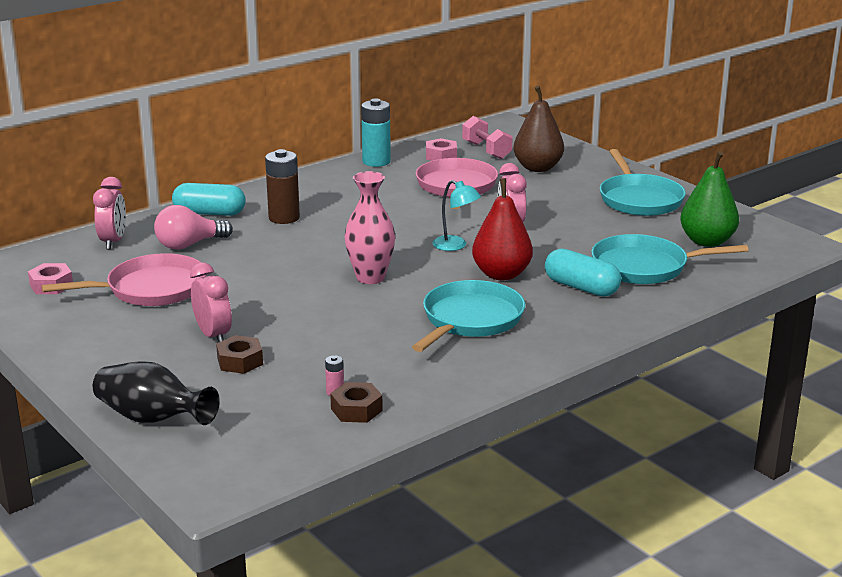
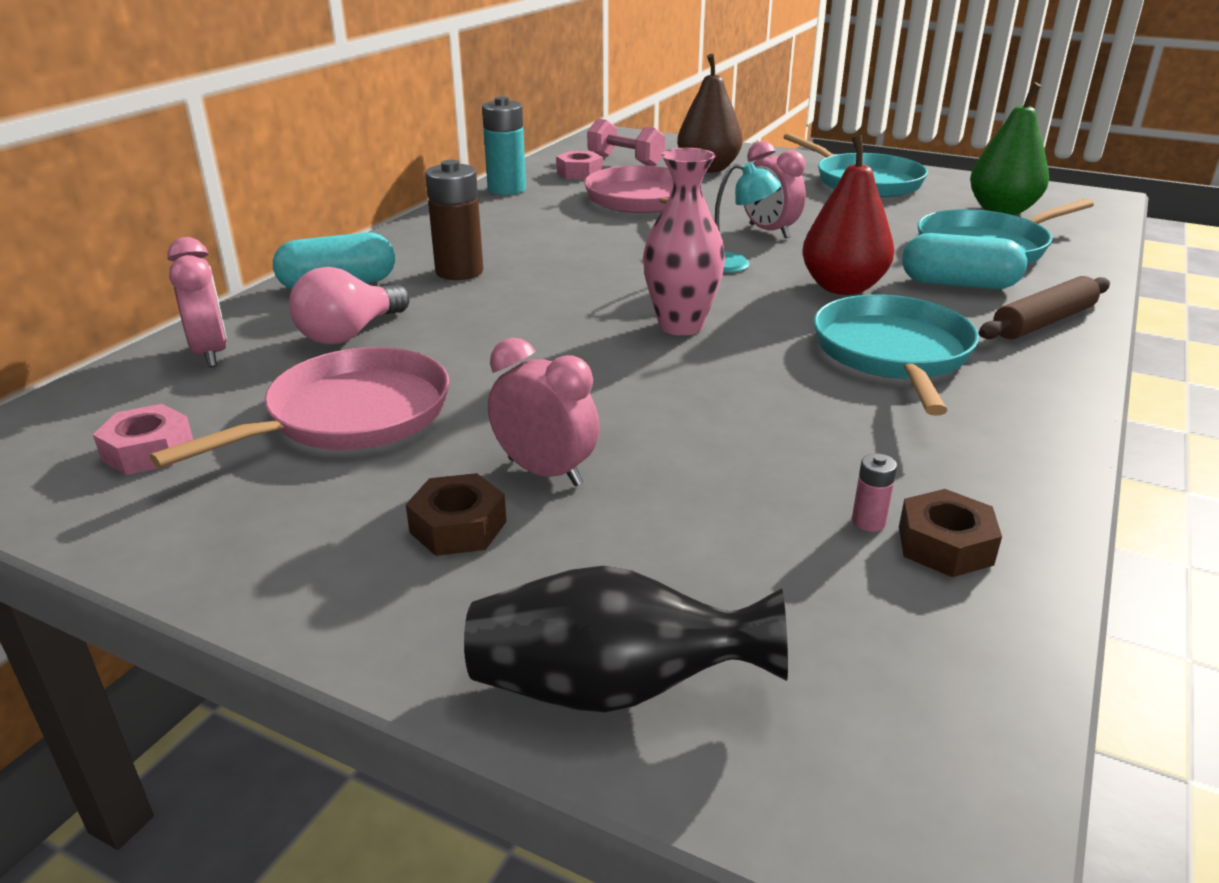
camera: 25 degrees left, 5 degrees up
(240, 361) = (644, 508): brown nut -> brown nut (458, 527)
(595, 322) = (1043, 322): none -> brown rolling pin

